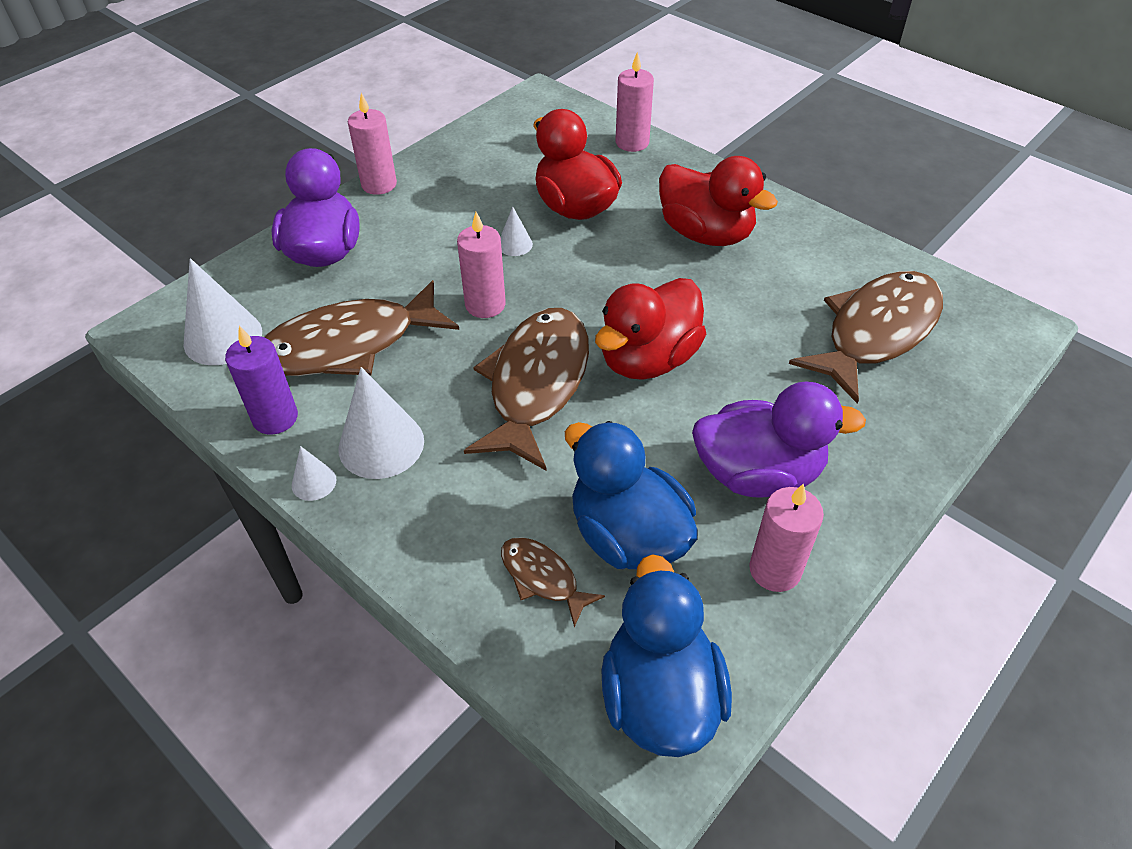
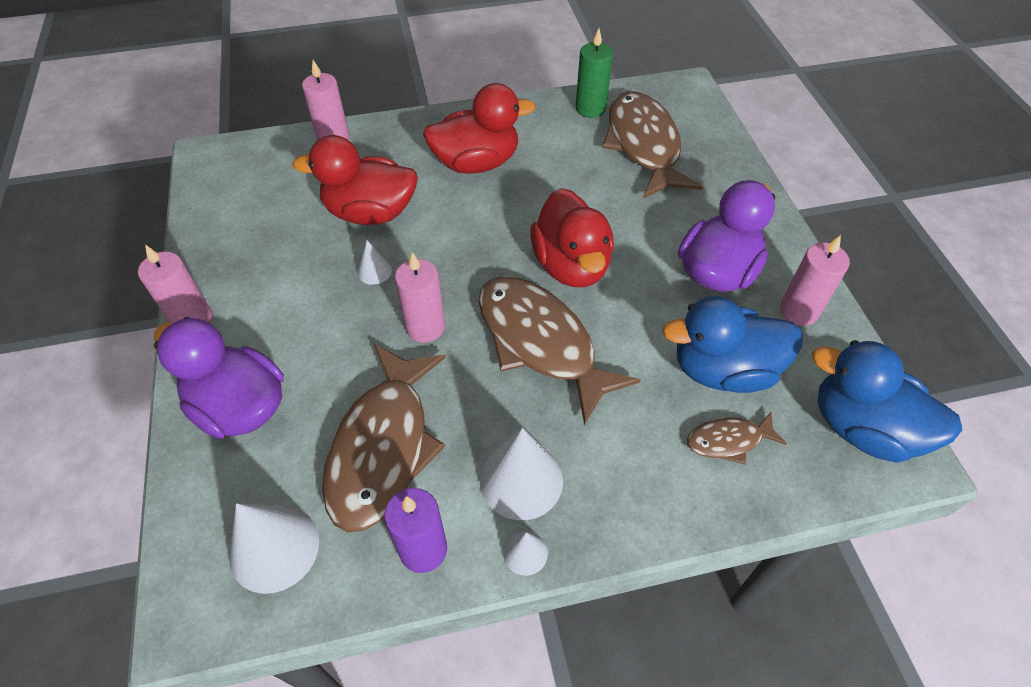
camera: 55 degrees left, 5 degrees up
(878, 268) = (590, 109): none -> green candle

